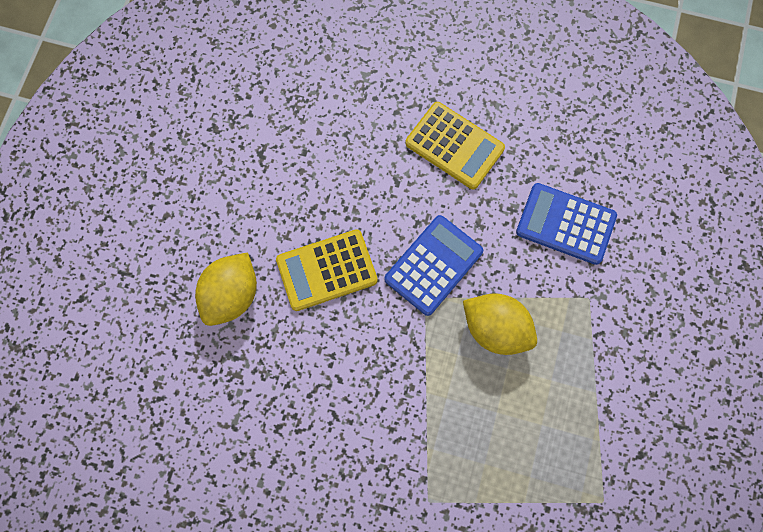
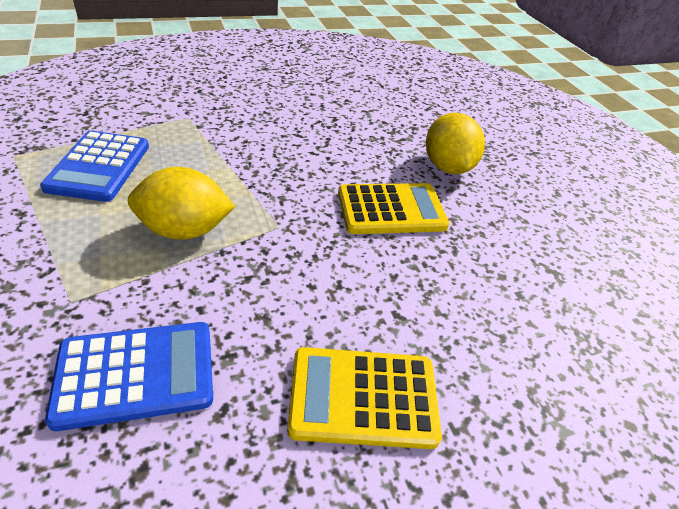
camera: 140 degrees right, 30 degrees down
(327, 270) = (391, 210): yellow calculator -> yellow calculator turned 45 degrees clockwise
(433, 265) = (290, 254): blue calculator -> blue calculator (99, 167)

